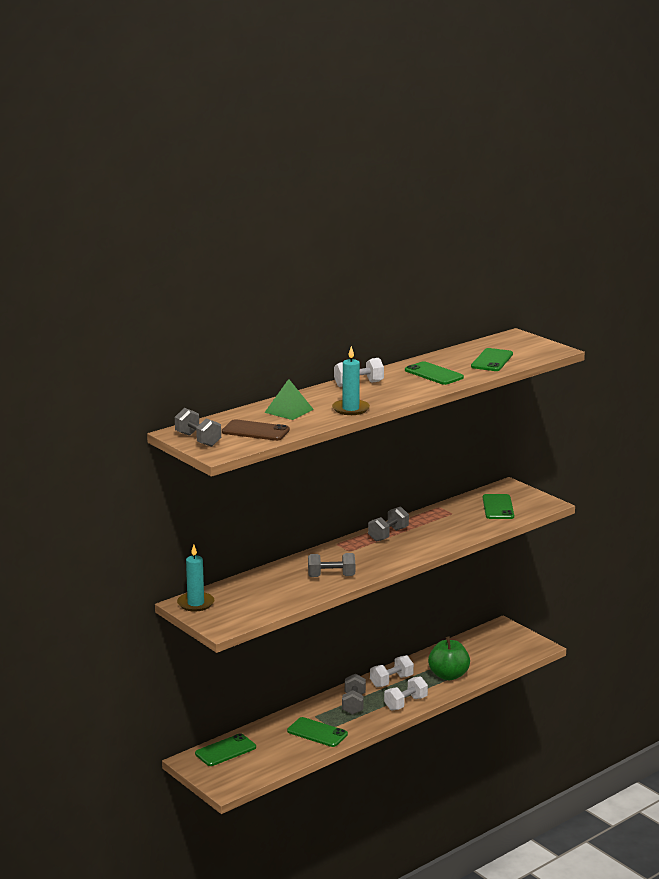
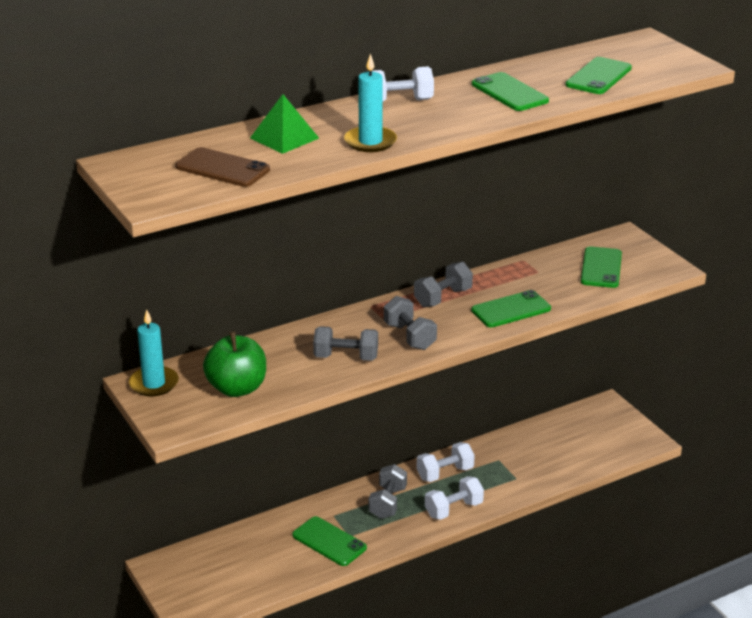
camera: 10 degrees right, 10 degrees up
(198, 440) = (137, 176): grey dumbbell -> grey dumbbell (409, 336)
(225, 750) = (207, 556): green phone -> green phone (511, 310)
(448, 675) = (519, 472): green apple -> green apple (237, 388)

